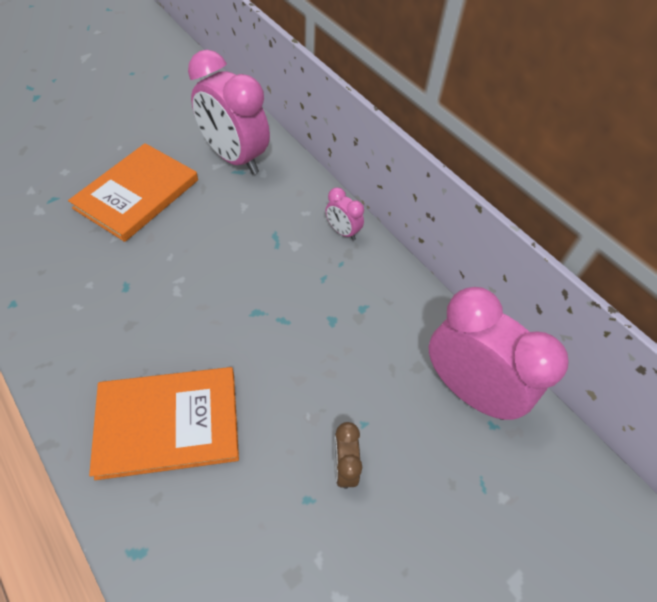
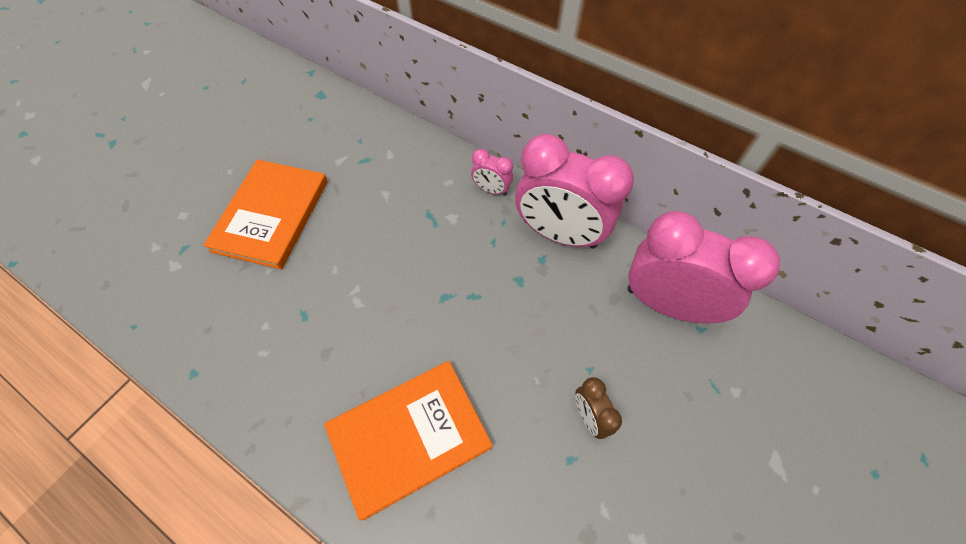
camera: 15 degrees left, 5 degrees up
(235, 158) = (354, 147): pink clock -> pink clock (559, 233)

